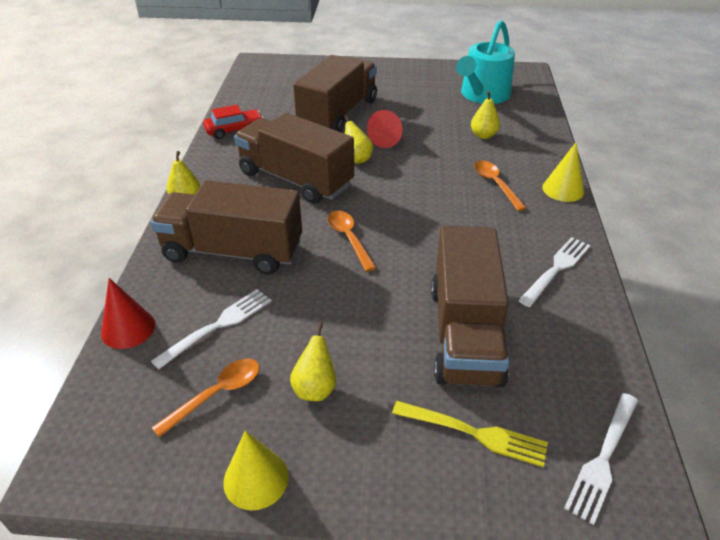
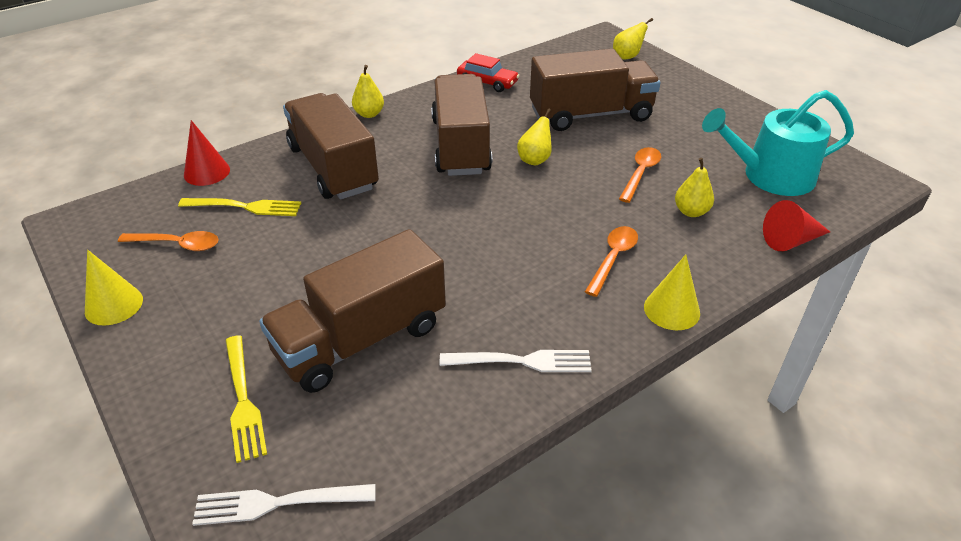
camera: 50 degrees right, 0 degrees up
(218, 325) = (245, 207): white fork -> yellow fork
(315, 388) = (221, 287): yellow pear -> yellow pear (627, 56)
(349, 238) = (415, 213): orange spoon -> orange spoon (640, 173)
(388, 138) = (594, 159): red cone -> red cone (791, 240)

